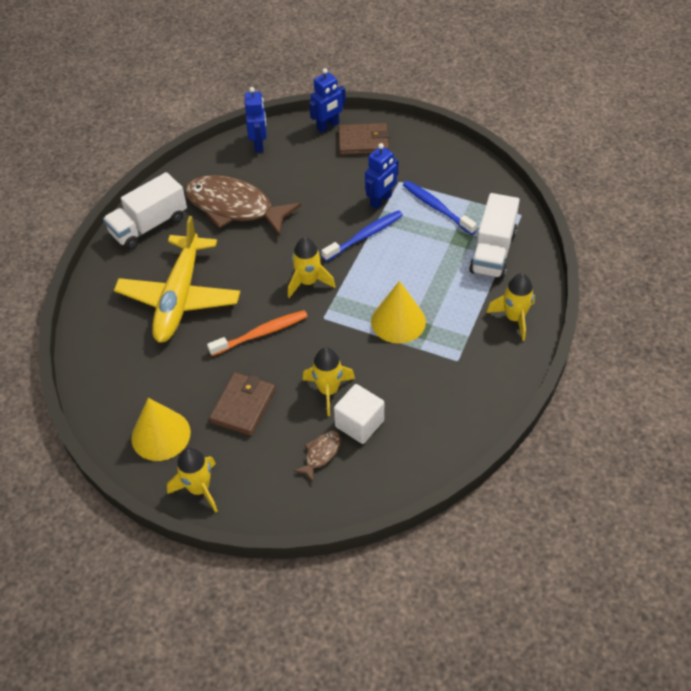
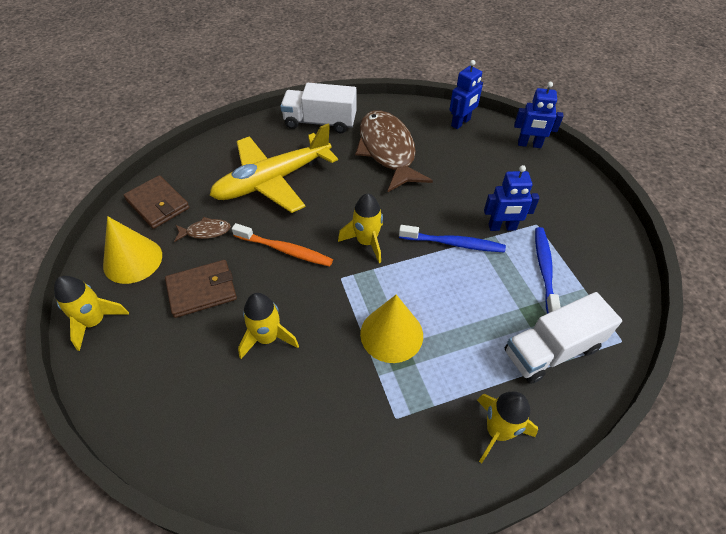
camera: 45 degrees right, 0 degrees up
(321, 454) = (193, 383): brown fish -> brown fish (205, 231)
(359, 423) = (251, 389): white cube -> none
(363, 142) = (544, 174): brown wallet -> brown wallet (158, 204)

